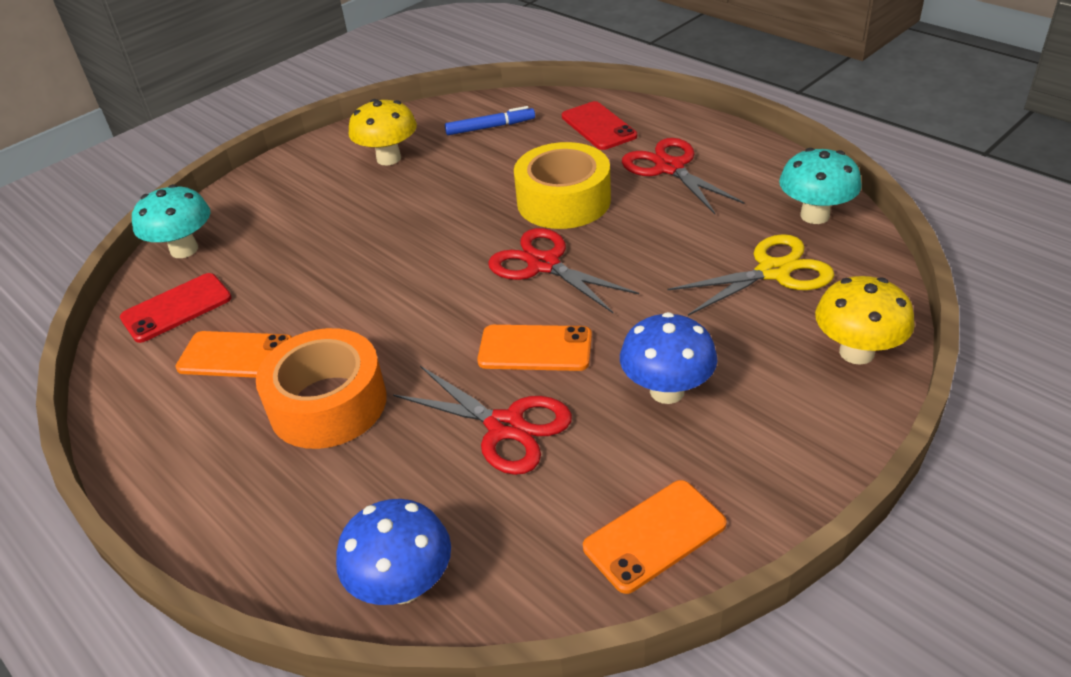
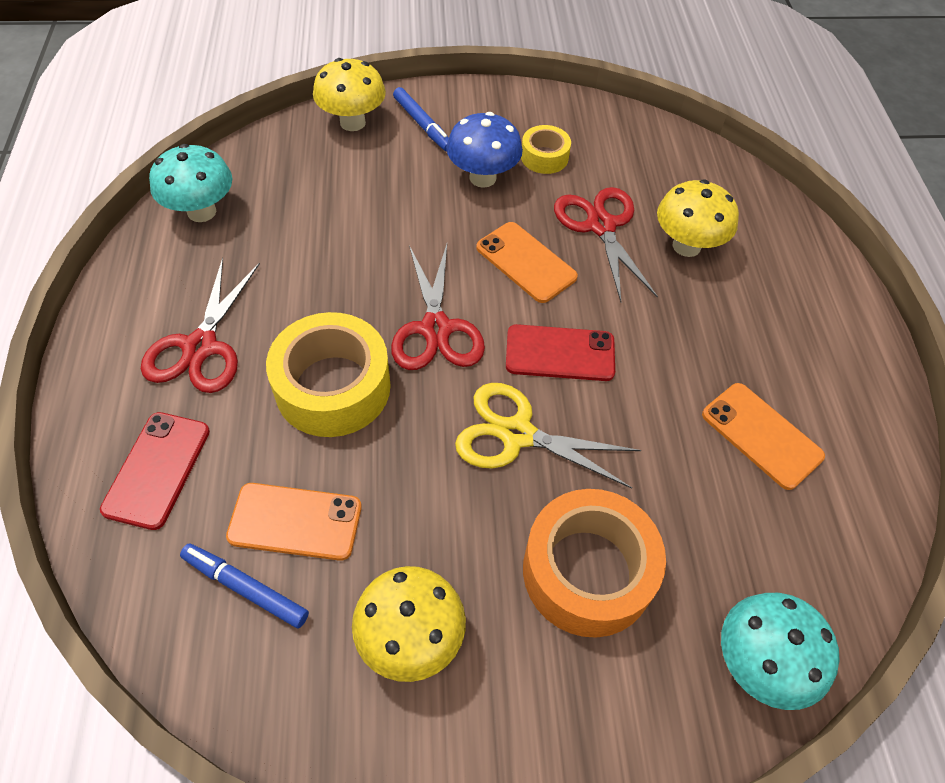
camera: 145 degrees left, 15 degrees up
(176, 308) = (799, 552): red phone -> red phone (560, 353)
(328, 404) = (708, 328): orange tape -> orange tape (587, 571)
(403, 467) = (686, 246): none -> yellow mushroom
(403, 586) = (733, 186): blue mushroom -> none
(641, 459) = (544, 157): none -> yellow tape
(654, 536) = (582, 124): orange phone -> orange phone (295, 521)
(773, 272) = (304, 196): yellow scissors -> yellow scissors (517, 434)
(799, 400) = (422, 125): none -> blue marker

